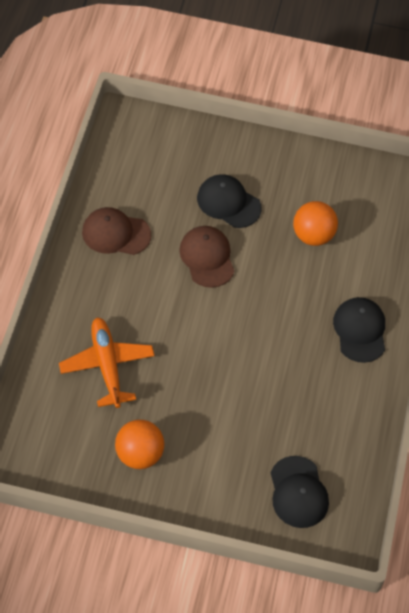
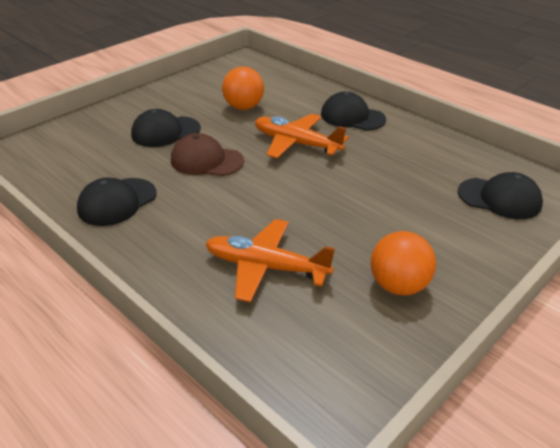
camera: 55 degrees left, 20 degrees down
(116, 233) = (117, 202): brown cap -> black cap
(279, 308) = (296, 144): none -> orange plane

